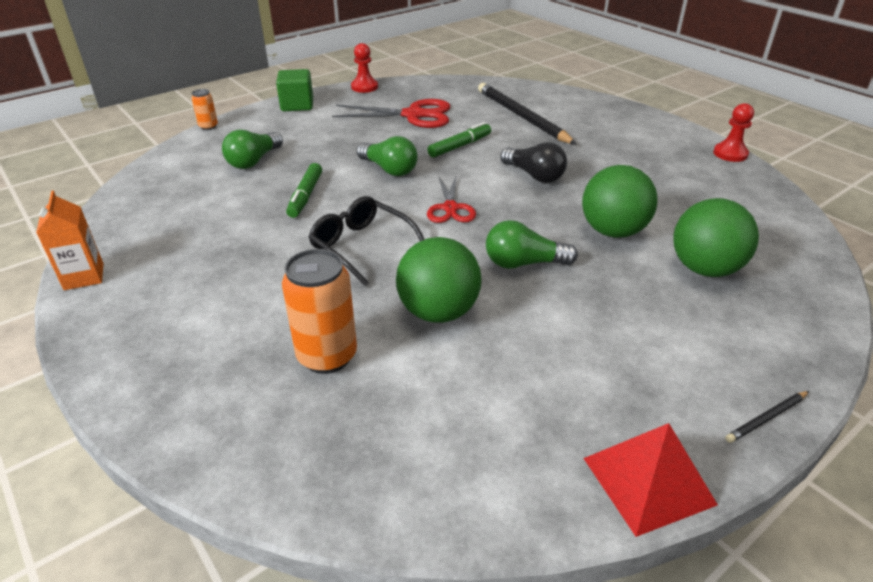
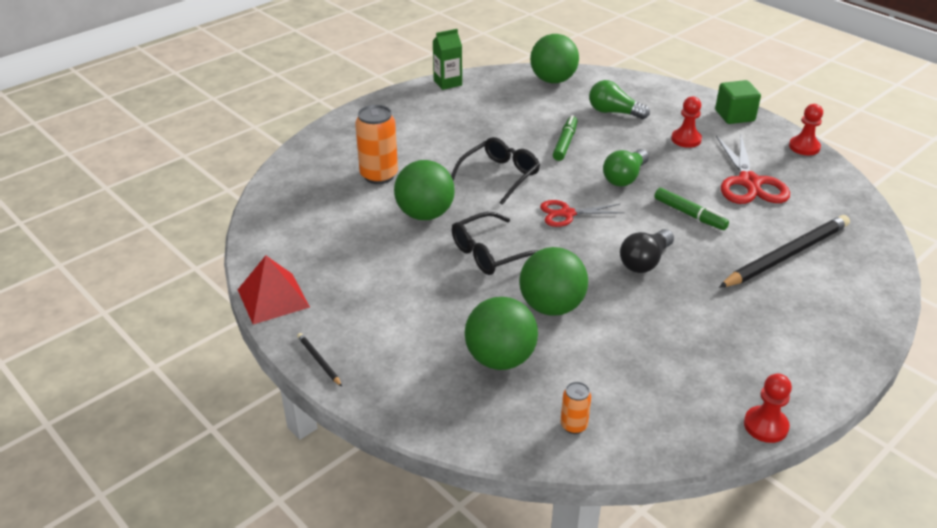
camera: 85 degrees right, 0 degrees up
(84, 276) = (447, 83): orange carton -> green carton
(149, 191) = (553, 80): none -> green ball
(208, 127) = (666, 82): orange can -> orange can (573, 425)
(305, 196) = (565, 143): green marker -> green marker turned 105 degrees clockwise
(329, 131) = (686, 139): none -> red pawn
(523, 263) = (491, 253): green light bulb -> black glasses

